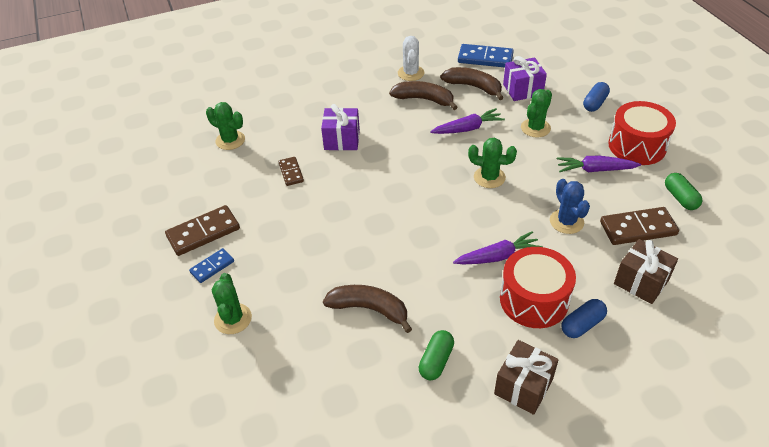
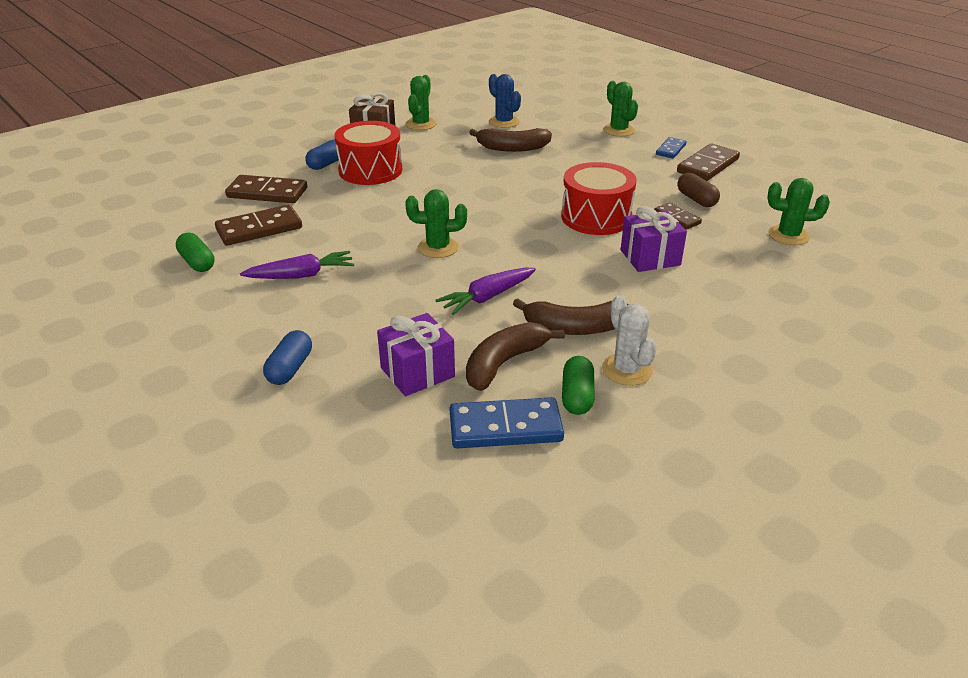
camera: 160 degrees right, 10 degrees down
(257, 190) = (696, 199): none -> brown capsule
(436, 361) = (444, 134): green capsule -> green capsule (577, 396)
(473, 87) = (504, 363): brown banana -> brown banana turned 120 degrees clockwise
(497, 256) = (410, 189): purple carrot -> none
(535, 128) = (387, 314): green cactus -> green cactus (421, 124)
(566, 221) = (340, 223): blue cactus -> blue cactus (504, 122)
(637, 146) = (235, 313): red drum -> red drum (596, 217)
(641, 282) = (267, 193): brown gift -> brown domino

